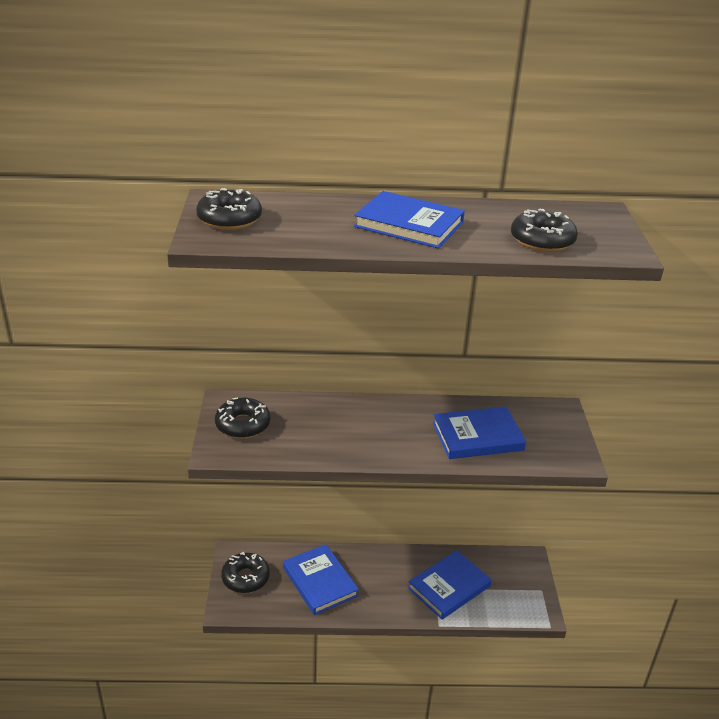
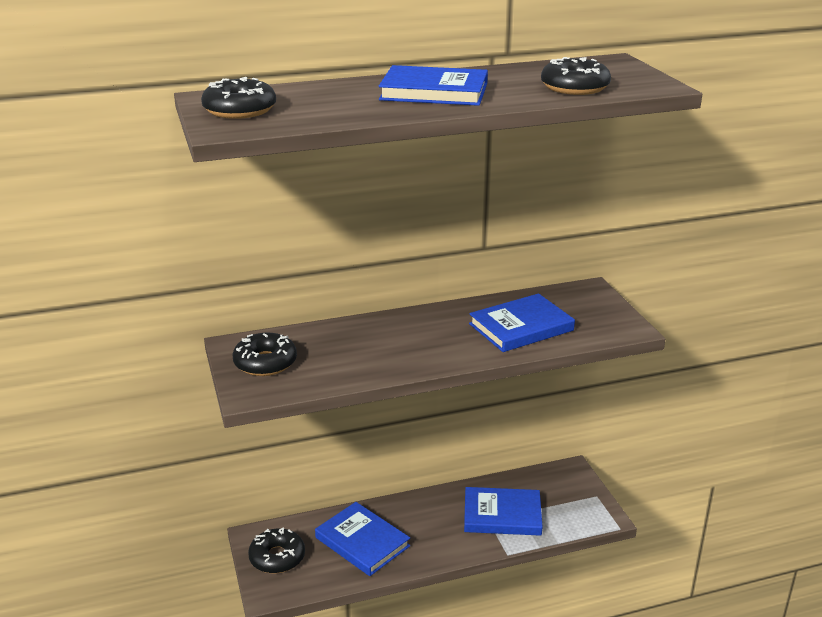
camera: 15 degrees left, 5 degrees down
(449, 587) = (502, 515): blue book -> blue book turned 60 degrees clockwise

